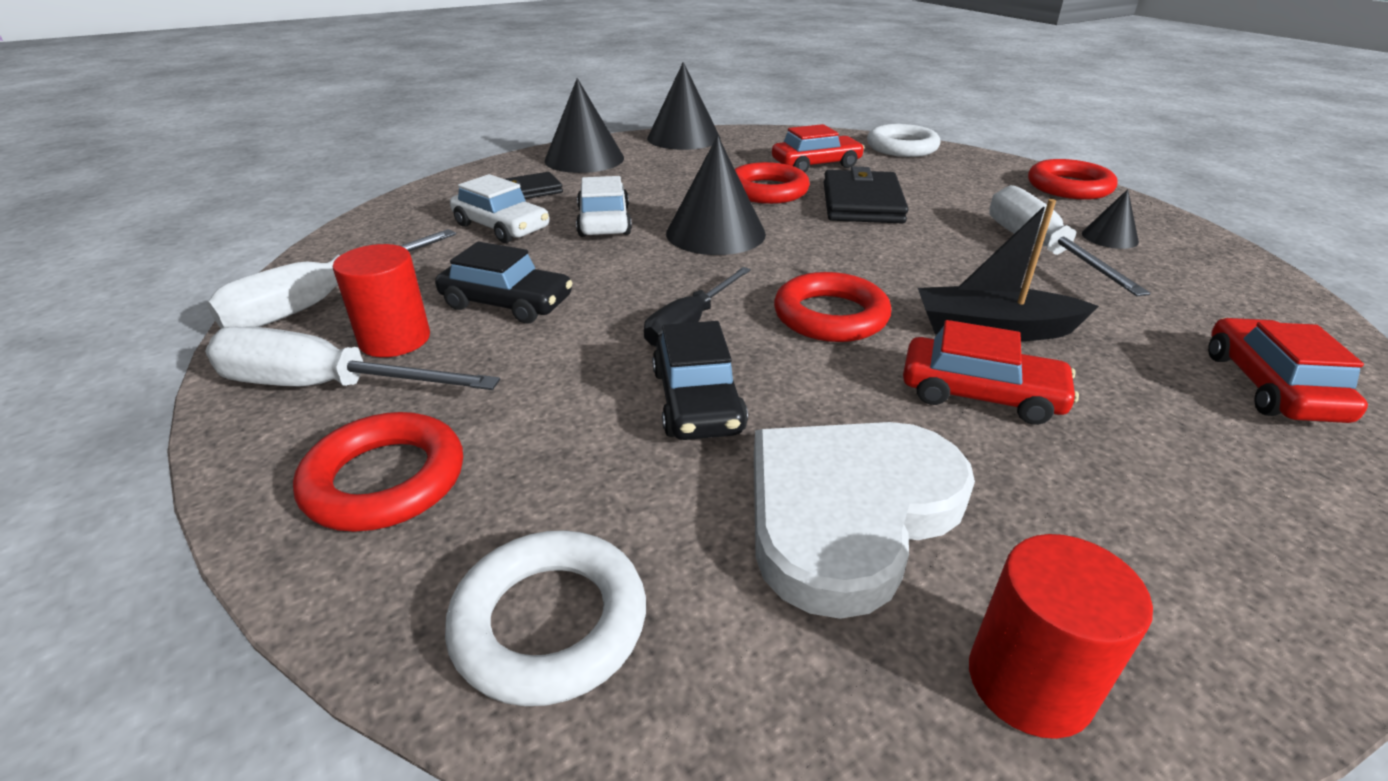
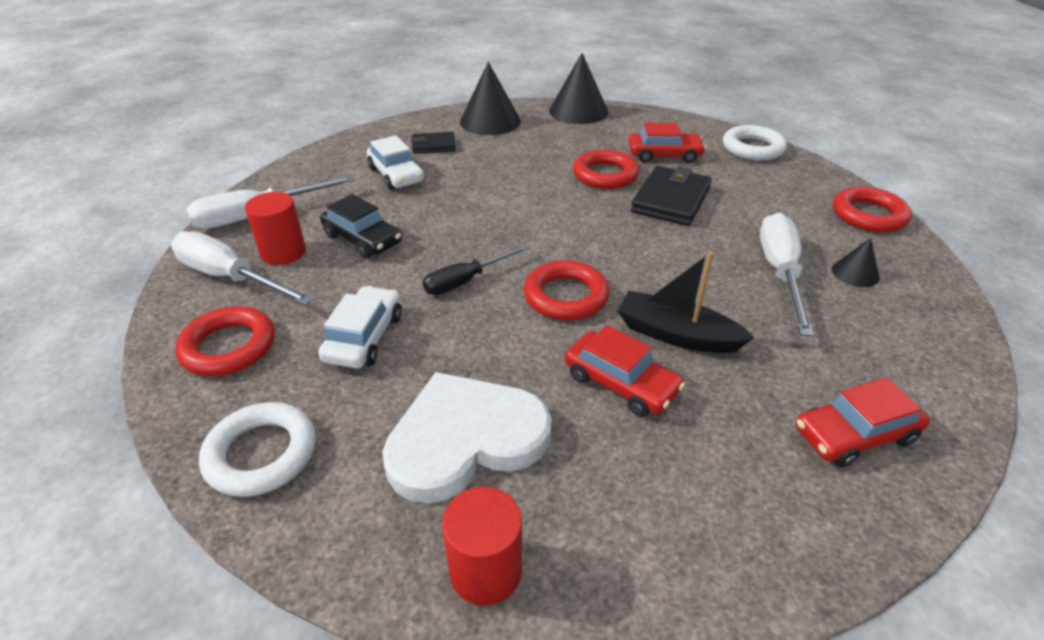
camera: 20 degrees right, 5 degrees up
(604, 222) = (466, 183): white car -> white car (364, 337)
(697, 400) = (430, 340): black car -> none
(715, 233) = (537, 208): black cone -> none
(1270, 386) = (855, 434): red car -> red car turned 135 degrees counterclockwise

